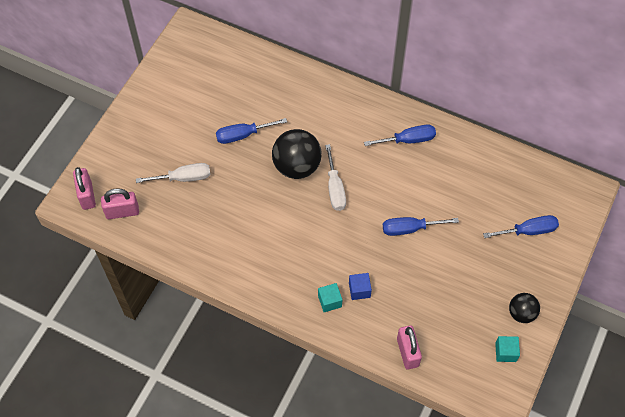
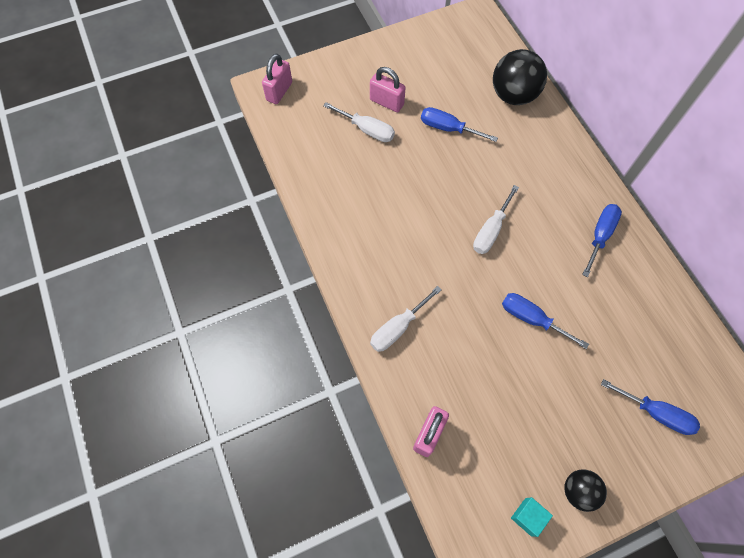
camera: 40 degrees right, 5 degrees up
(122, 212) = (294, 123): pink padlock -> pink padlock (386, 102)
(297, 166) = (472, 187): black ball -> black ball (513, 95)
(329, 301) = (398, 328): turquoise cube -> white screwdriver
(359, 290) = (434, 339): blue cube -> none
(408, 140) = (600, 236): blue screwdriver -> blue screwdriver turned 90 degrees counterclockwise

